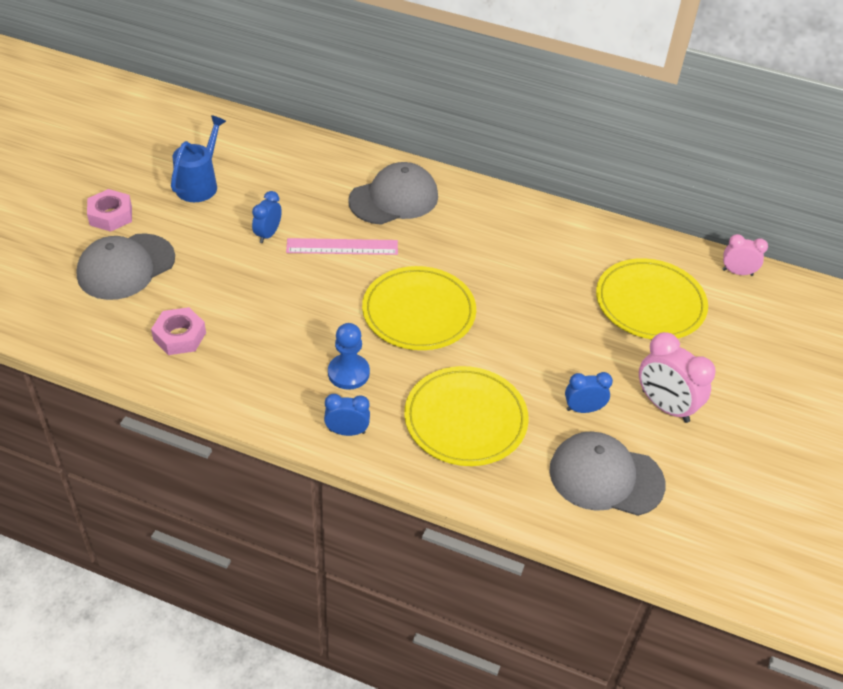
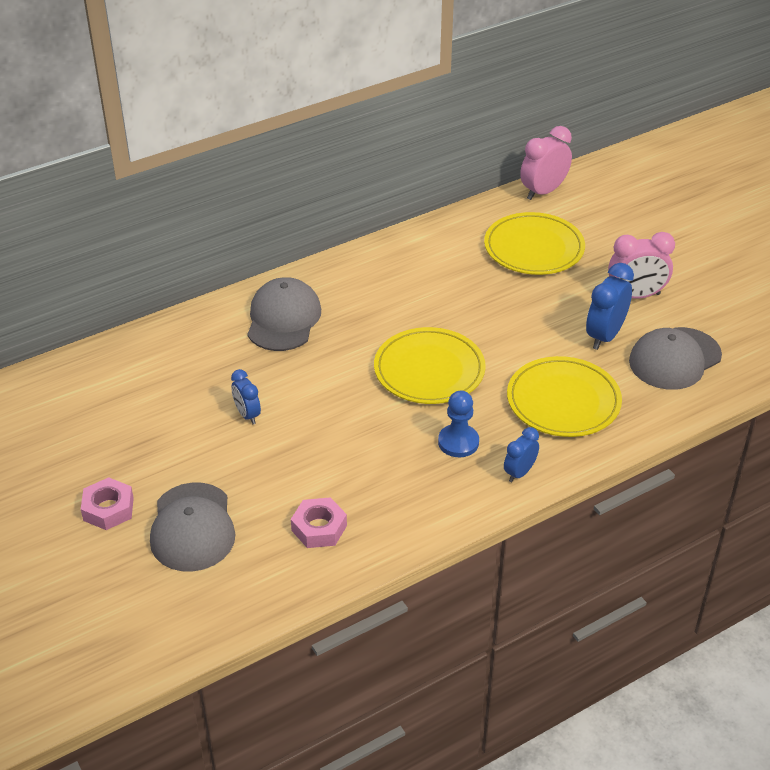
camera: 50 degrees left, 5 degrees down
(200, 184) = (131, 429): blue watering can -> none
(342, 247) = (310, 377): pink ruler -> none
(583, 409) = (605, 336): blue clock -> blue clock, size x1.66
(737, 272) = (543, 192): pink clock -> pink clock, size x1.66

